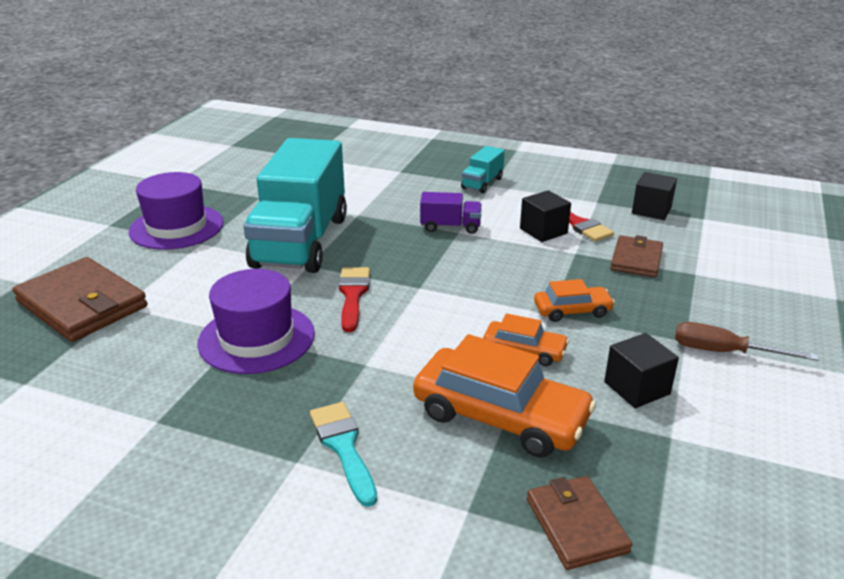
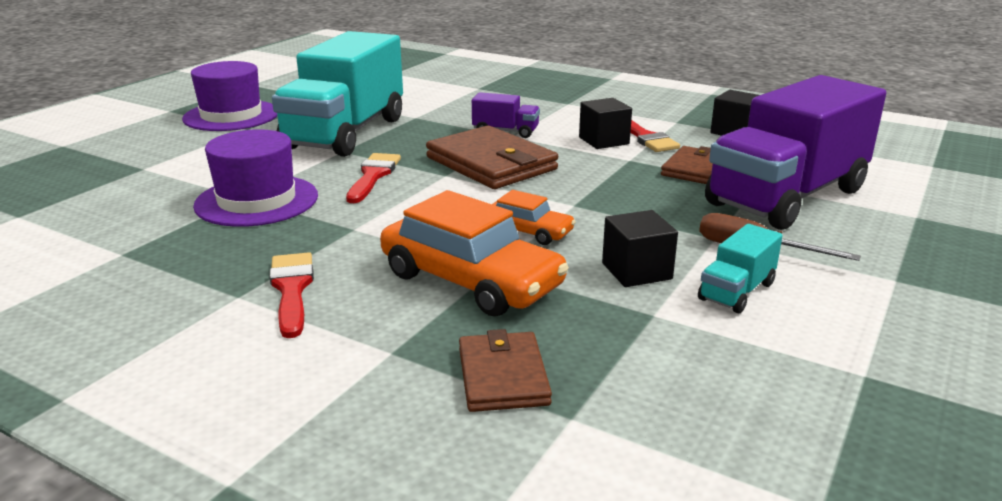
camera: 10 degrees right, 5 degrees down
(82, 304) = (107, 164): brown wallet -> brown wallet (491, 164)
(343, 447) = (292, 289): turquoise brush -> red brush
(482, 183) = (559, 101): turquoise truck -> turquoise truck (736, 291)
(572, 310) = (599, 204): orange car -> none
(725, 286) = (786, 197): none -> purple truck

